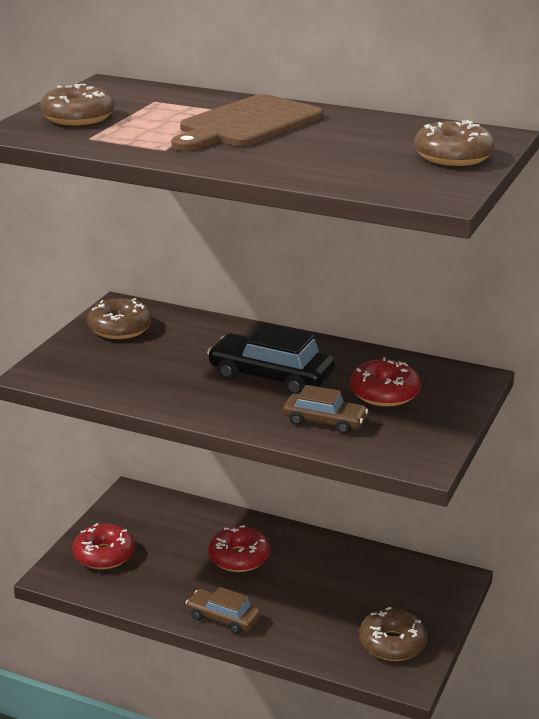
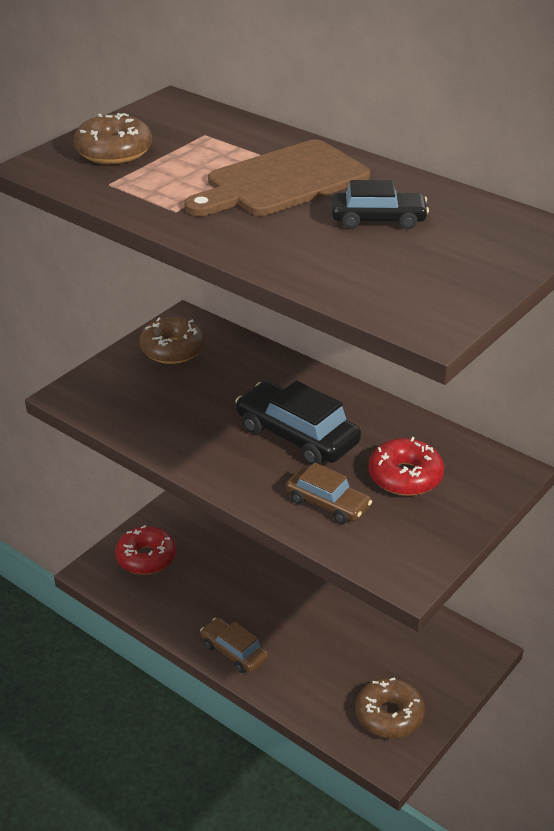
camera: 15 degrees right, 10 degrees up
(239, 557) = (272, 584): red donut -> none
(349, 140) = (378, 219): none -> black car
(453, 156) = (479, 261): brown donut -> none

